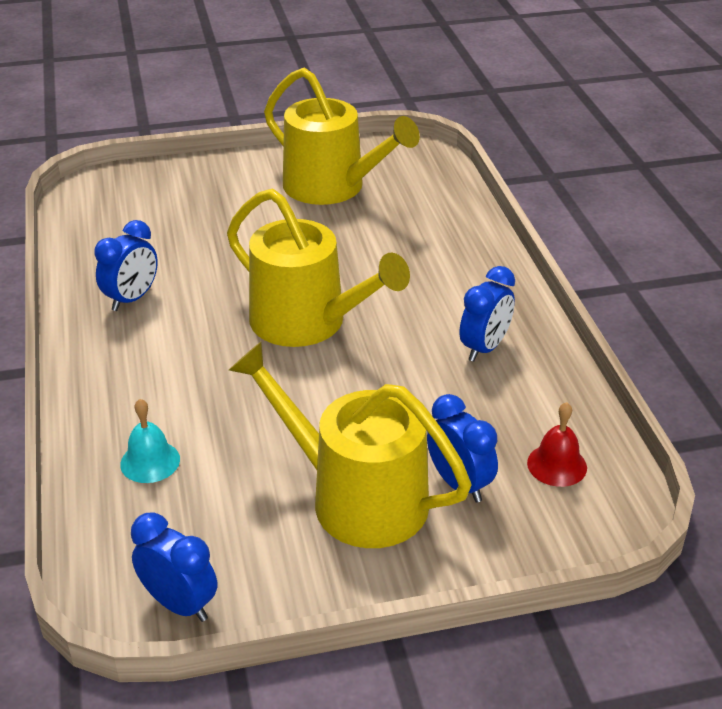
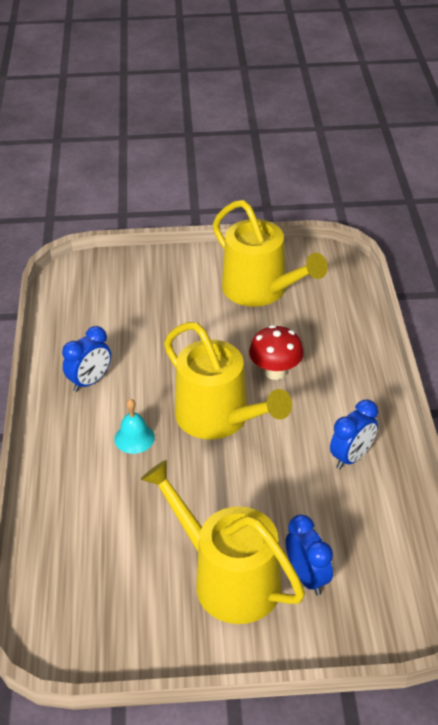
camera: 10 degrees right, 5 degrees up
(150, 461) = (83, 528): turquoise bell -> turquoise bell (134, 438)
(179, 604) = (87, 650): blue clock -> none
(368, 268) = (275, 372): none -> red mushroom
(557, 465) = (385, 570): red bell -> none

